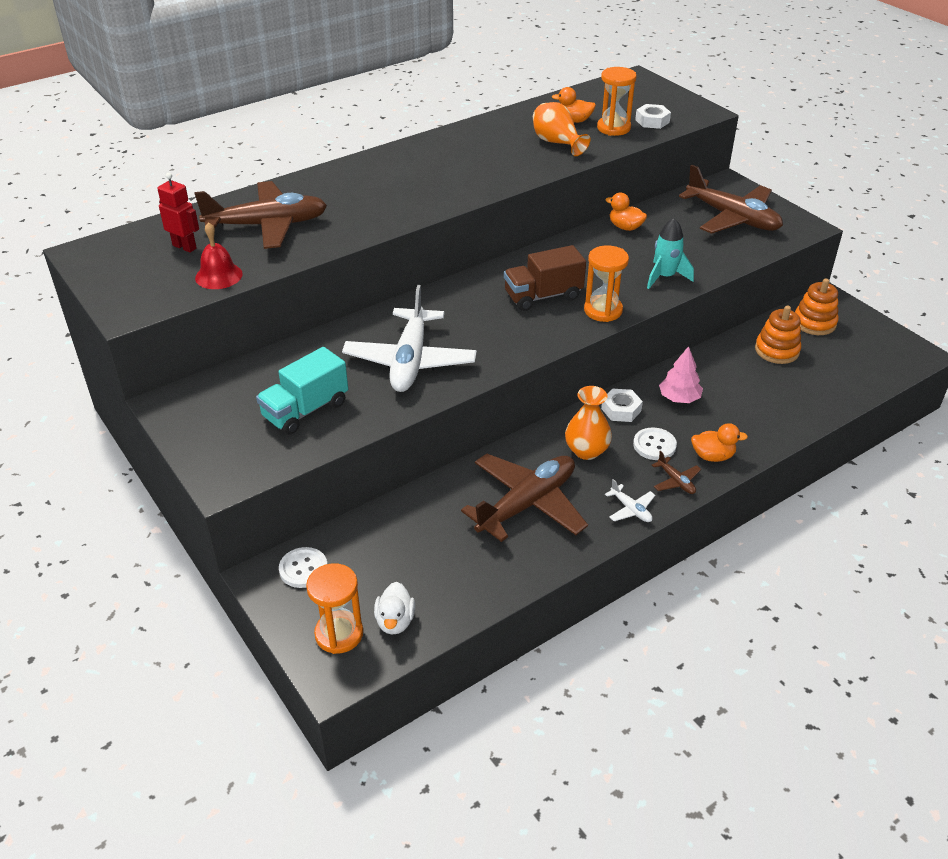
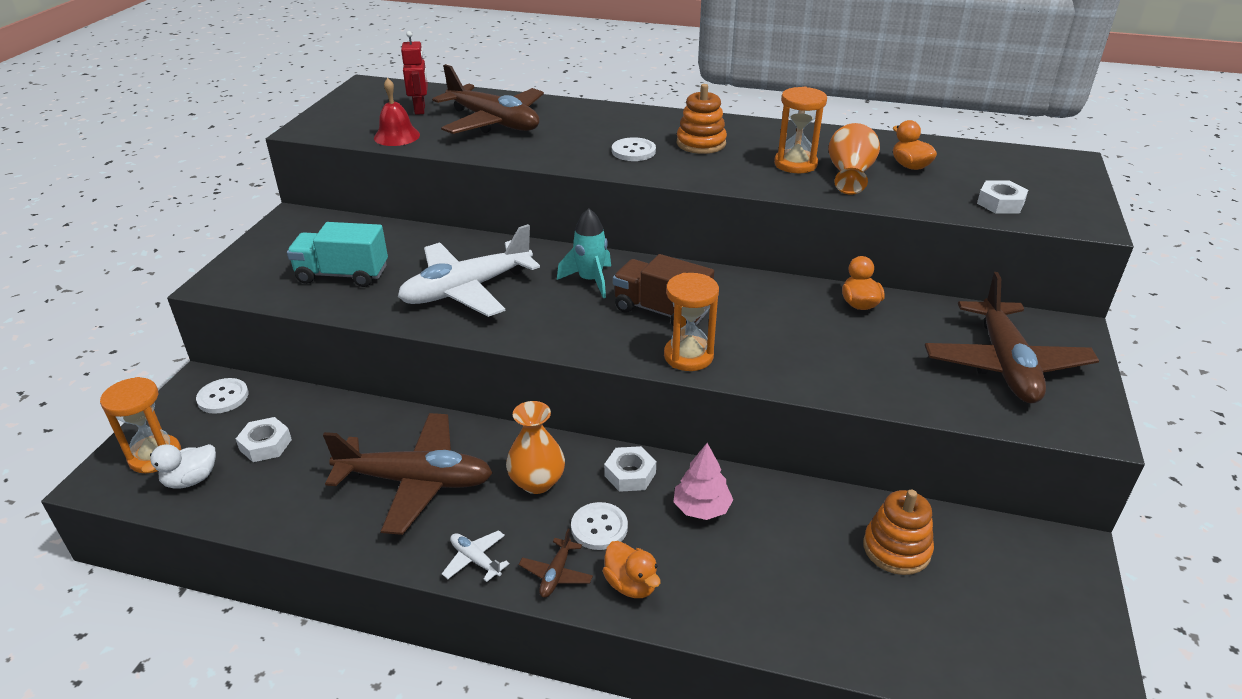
camera: 50 degrees right, 5 degrees down
(397, 565) = (265, 445): none -> white nut
(409, 194) = (633, 151): none -> white button
(613, 128) = (939, 190): orange hourglass -> orange hourglass (795, 164)
(631, 509) = (475, 560): white plane -> white plane turned 120 degrees clockwise
(665, 277) = (809, 368): turquoise rocket -> turquoise rocket (590, 280)
(814, 323) = (1002, 558): orange stacking toy -> orange stacking toy (701, 143)

